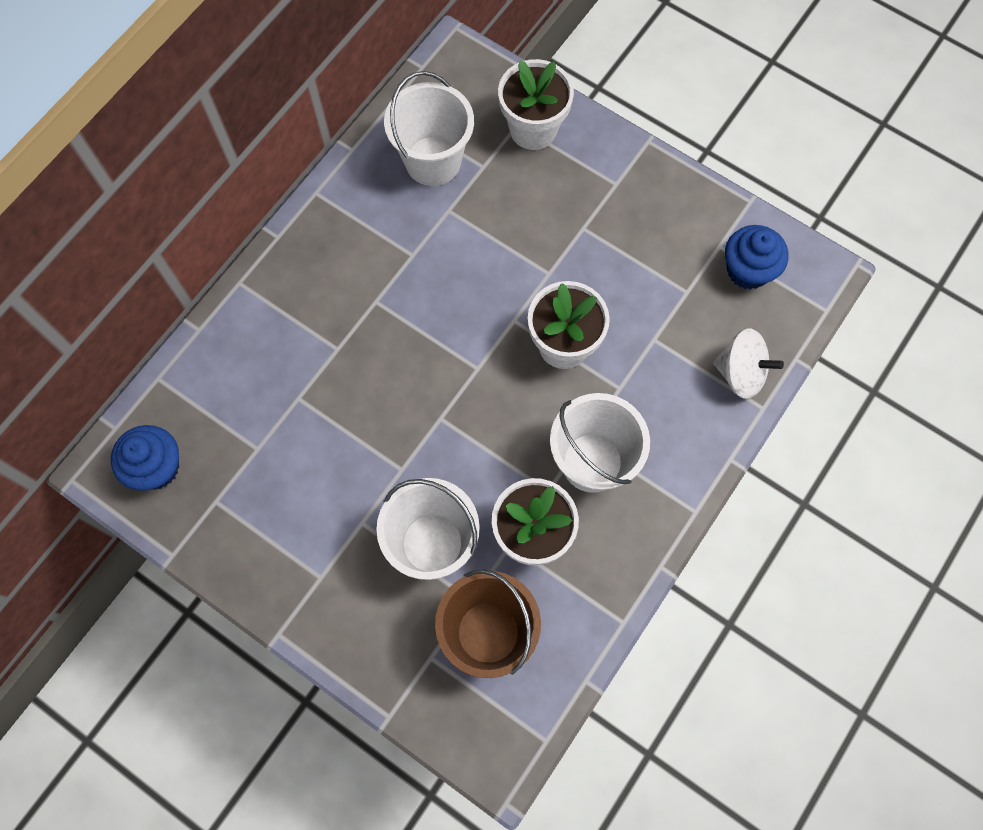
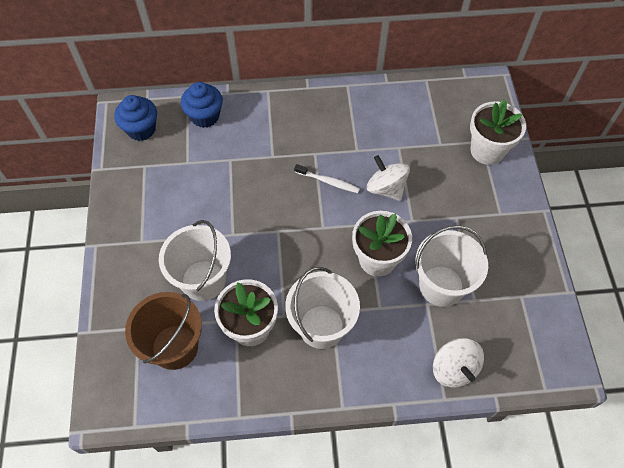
camera: 50 degrees right, 10 degrees down
(425, 317) = (328, 181): none -> white toothbrush
(433, 161) = (418, 120): white bucket -> white bucket (441, 286)
(487, 265) = (386, 188): none -> white spinning top
(748, 270) = (523, 323): blue cupcake -> blue cupcake (205, 116)

